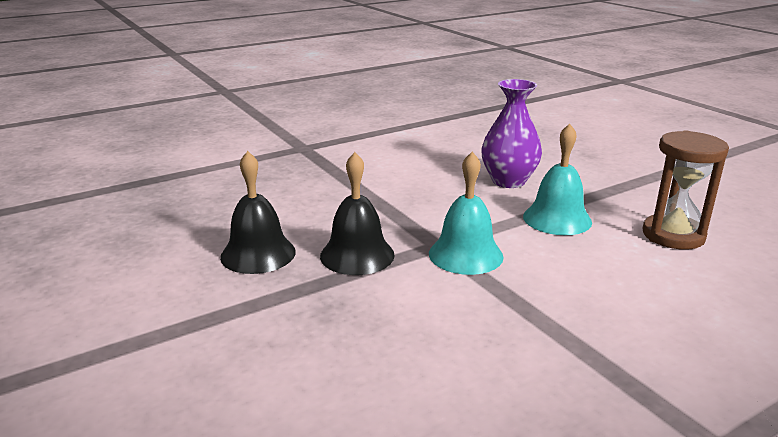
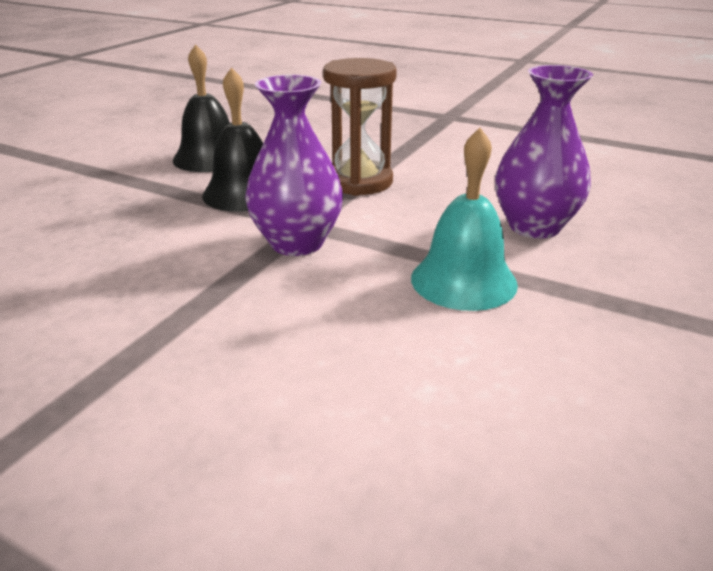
camera: 60 degrees right, 5 degrees up
(465, 254) = (297, 243): turquoise bell -> purple vase
(673, 235) = (538, 393): brown hourglass -> brown hourglass (359, 182)

